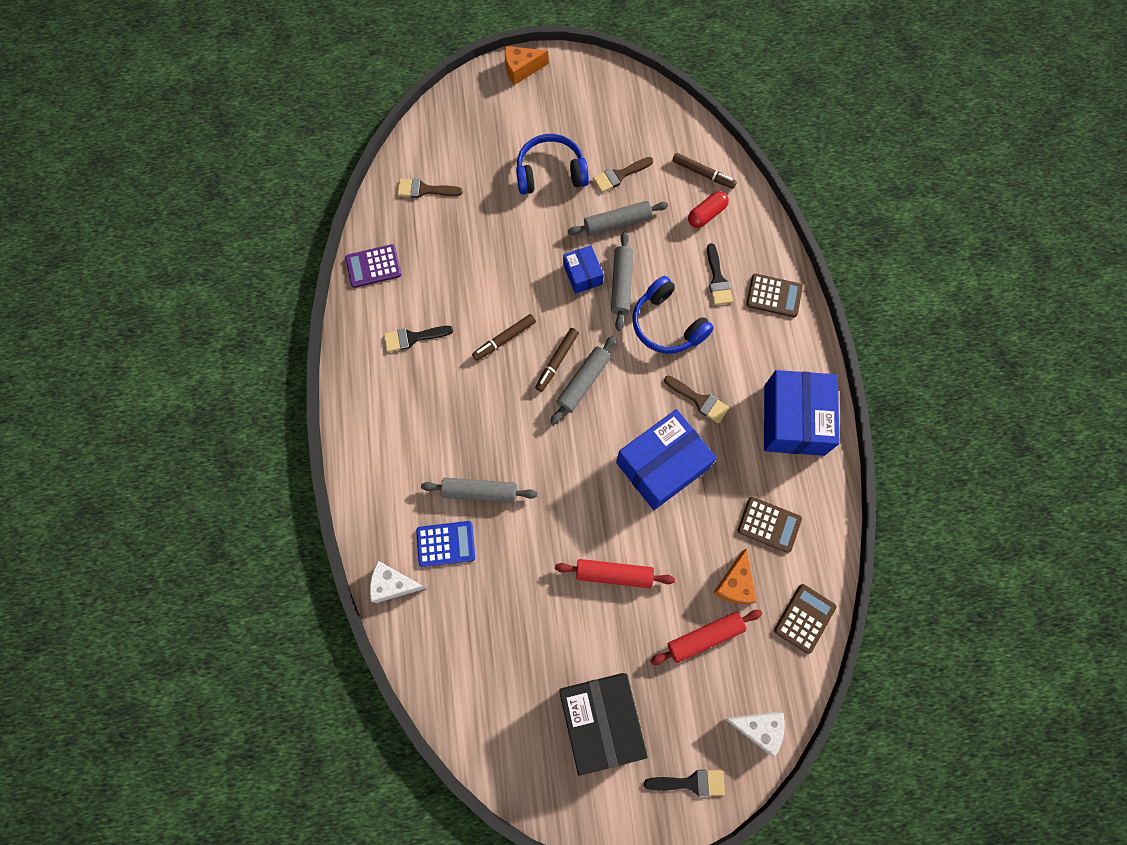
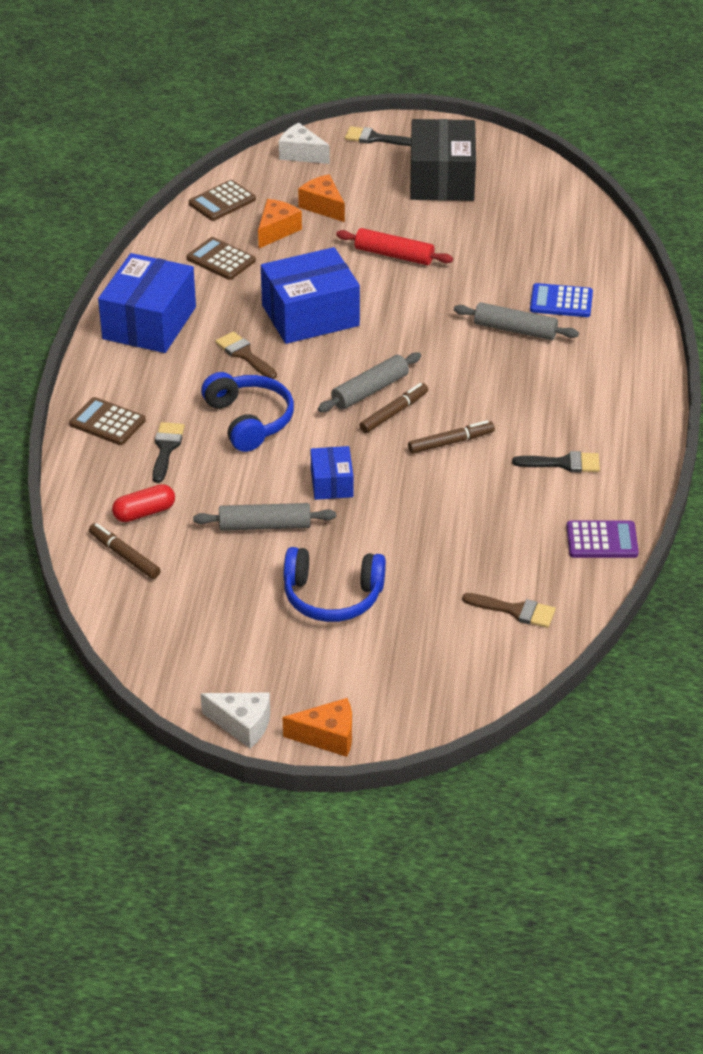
camera: 165 degrees left, 30 degrees down
(393, 584) = (621, 285): white cheese -> white cheese (242, 725)
(619, 175) = (238, 575): brown brush -> none
(621, 284) = (287, 465): grey rolling pin -> none
(704, 637) = (323, 206): red rolling pin -> orange cheese

